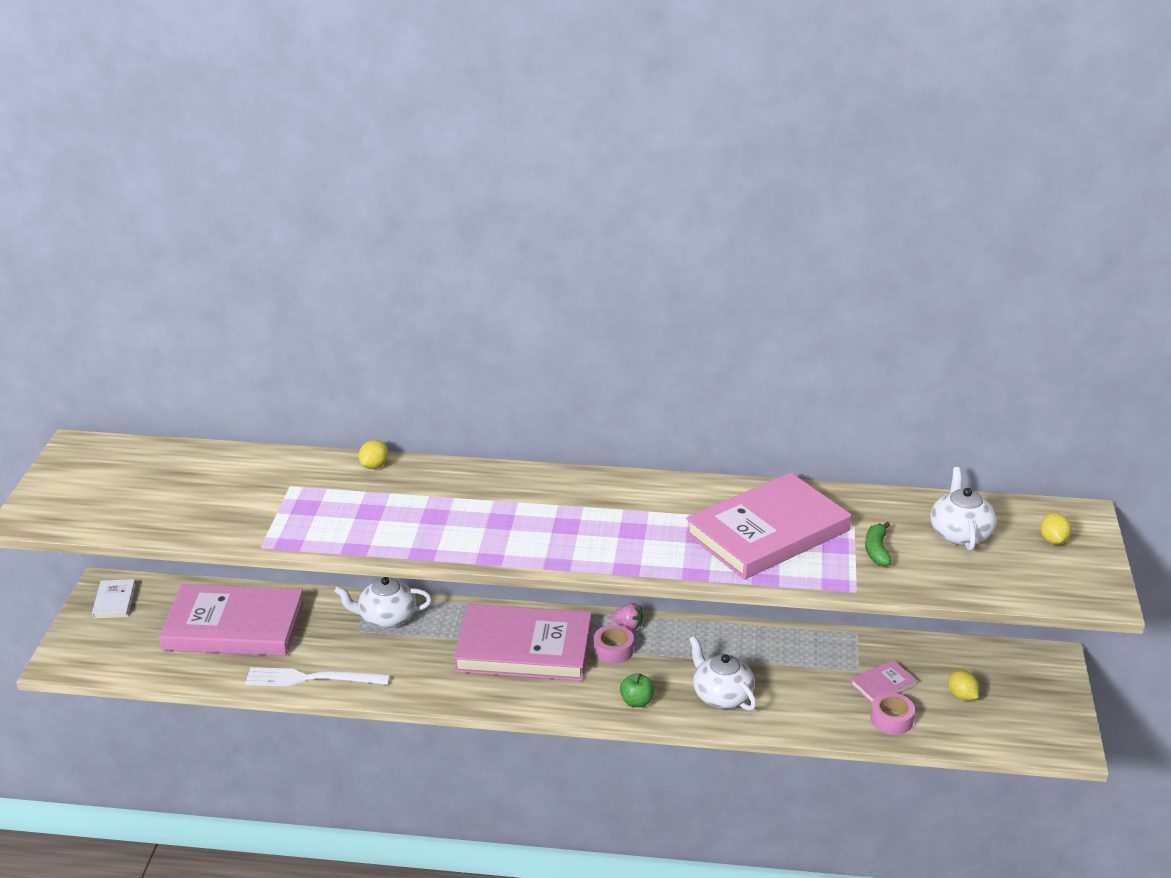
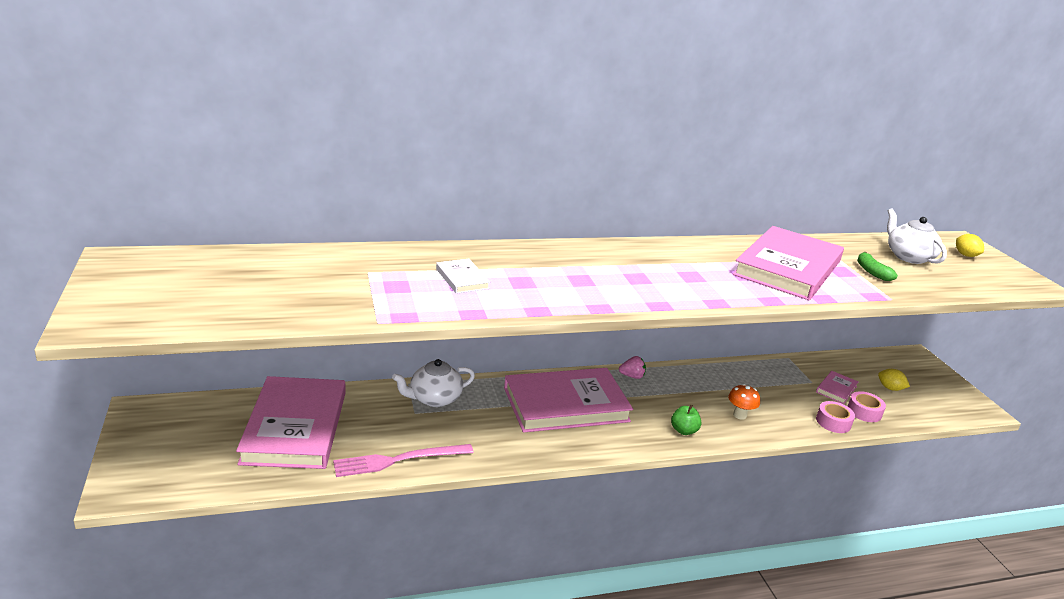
camera: 25 degrees left, 5 degrees down
(114, 601) = (157, 423): white book -> white book (462, 279)
(234, 626) = (295, 427): pink book -> pink book turned 75 degrees counterclockwise
(312, 679) = (399, 460): white fork -> pink fork
(374, 466) = (435, 251): yellow lemon -> none
(613, 650) = (635, 395): pink tape -> pink tape (833, 422)
(721, 695) = (739, 415): white teapot -> orange mushroom

